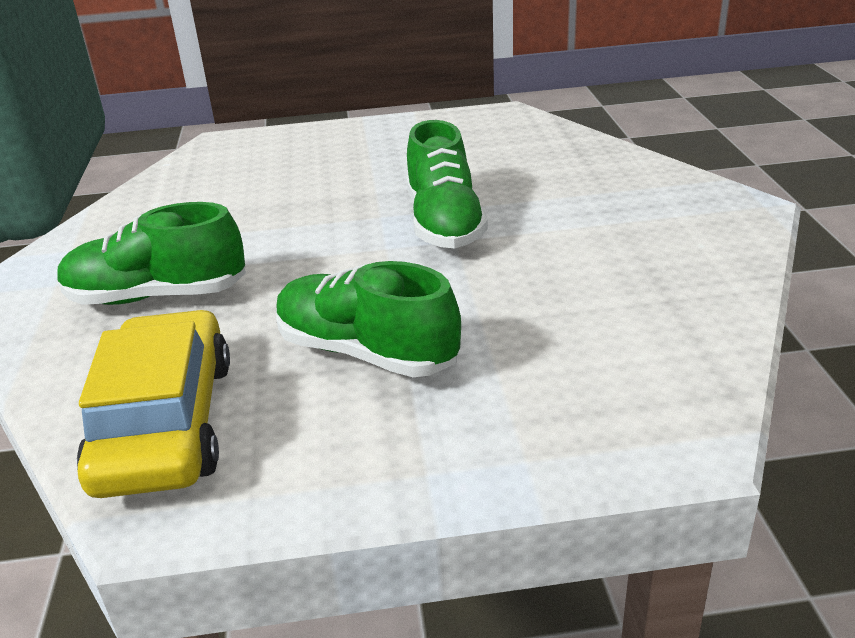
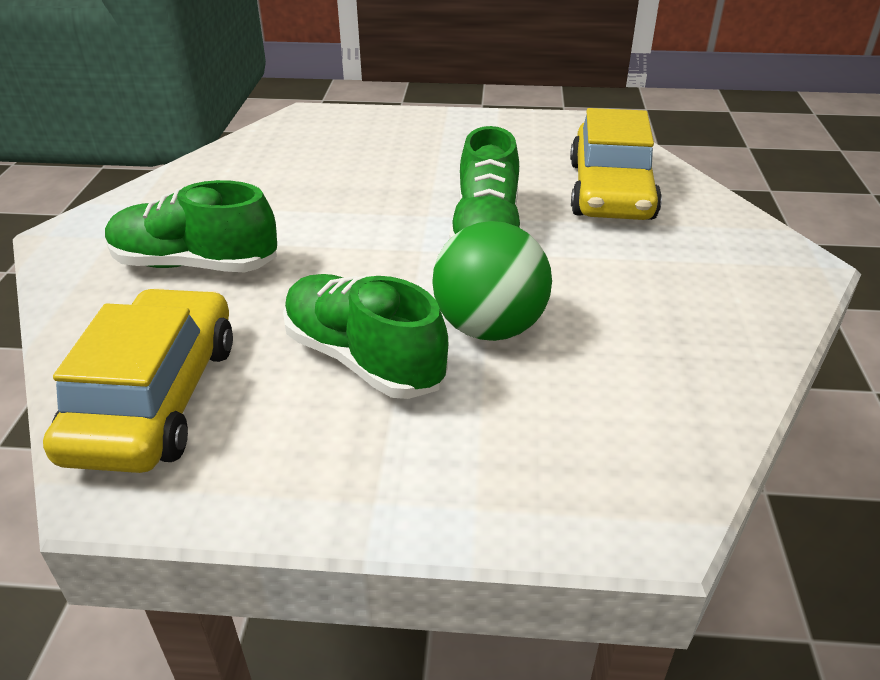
camera: 10 degrees right, 5 degrees up
(479, 305) = (489, 327): none -> green ball
(550, 169) = (610, 190): none -> yellow car

